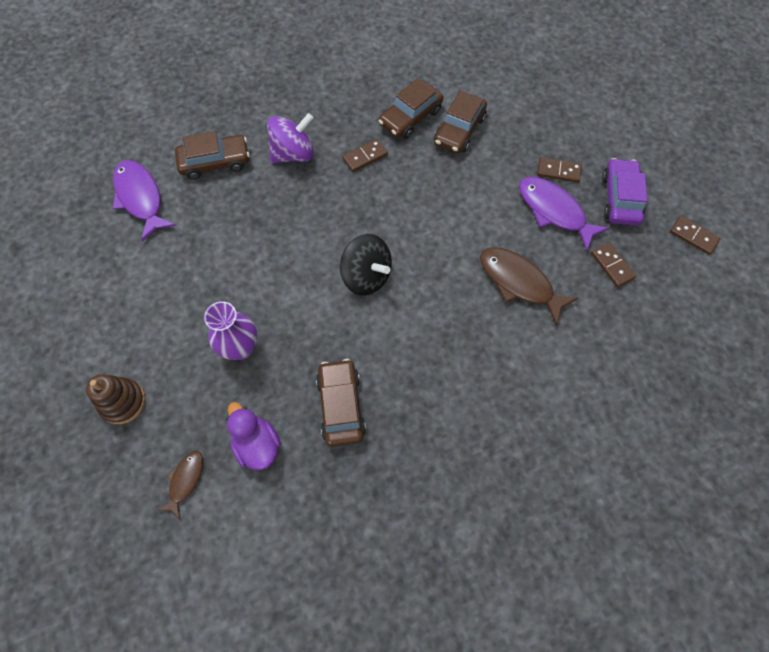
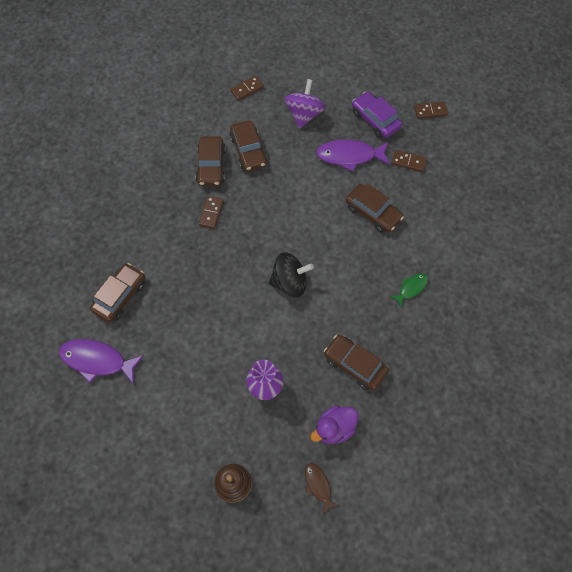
camera: 45 degrees left, 0 degrees up
(257, 444) = (334, 428): purple duck -> purple duck turned 45 degrees counterclockwise
(293, 154) = (165, 248): purple spinning top -> purple spinning top (304, 114)
(477, 388) = (411, 288): none -> green fish
(519, 282) = (373, 212): brown fish -> brown car
(558, 171) = (328, 130): brown domino -> brown domino (247, 89)

